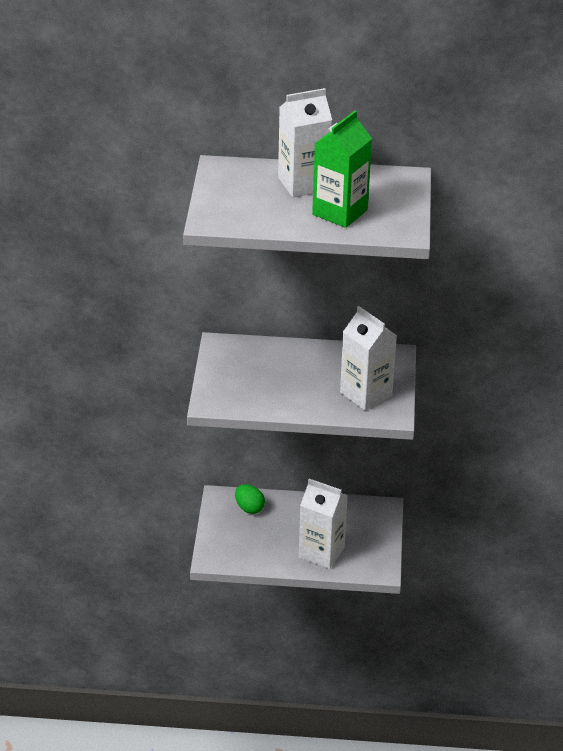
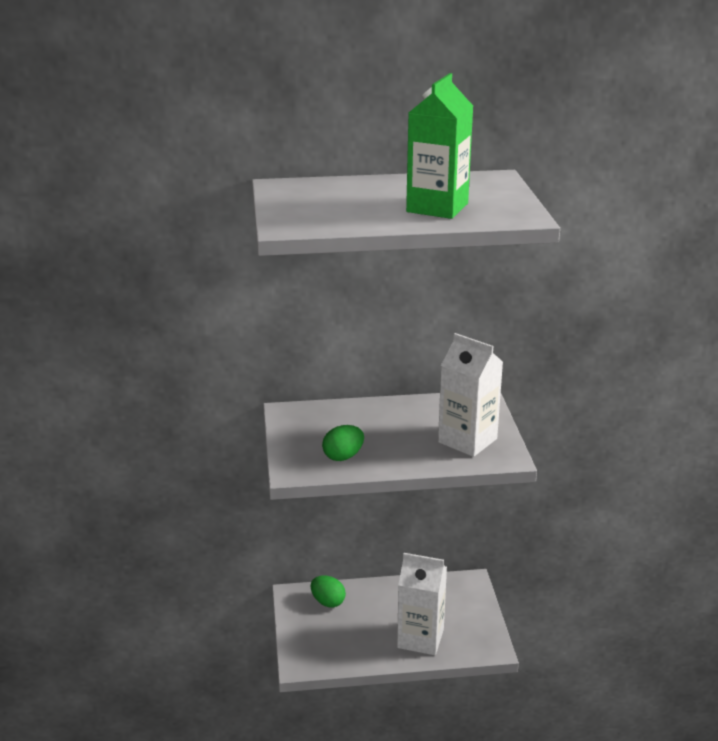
camera: 10 degrees left, 10 degrees down
(255, 395) = (343, 456): none -> green egg
(303, 184) = (382, 190): white carton -> none

